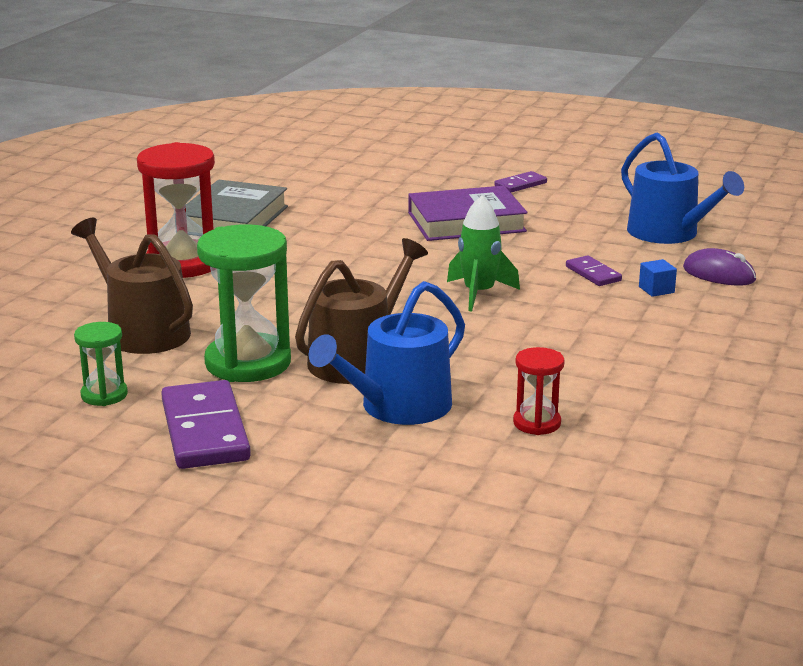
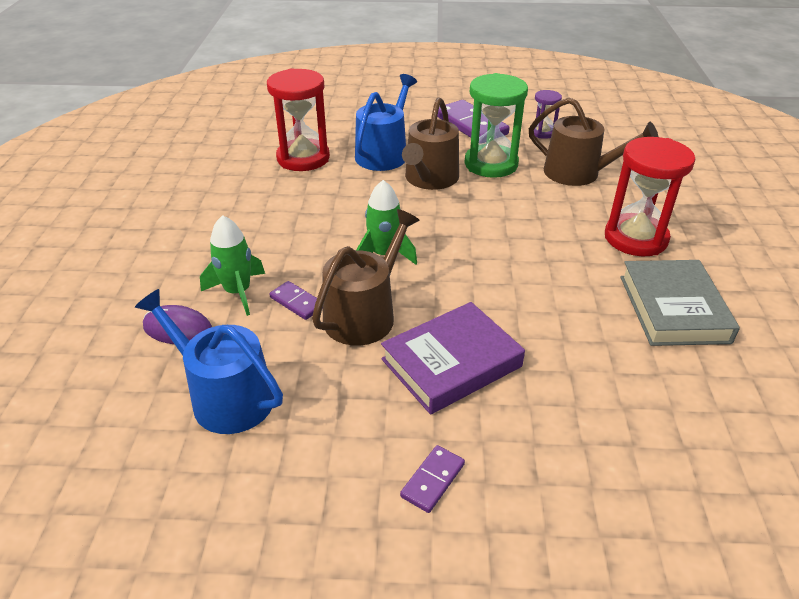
camera: 160 degrees right, 15 degrees up
(104, 395) = (542, 132): green hourglass -> purple hourglass
(527, 257) = (364, 314): none -> brown watering can
(537, 423) = (303, 158): red hourglass -> red hourglass, size x1.95
(656, 290) = (238, 292): blue cube -> green rocket

